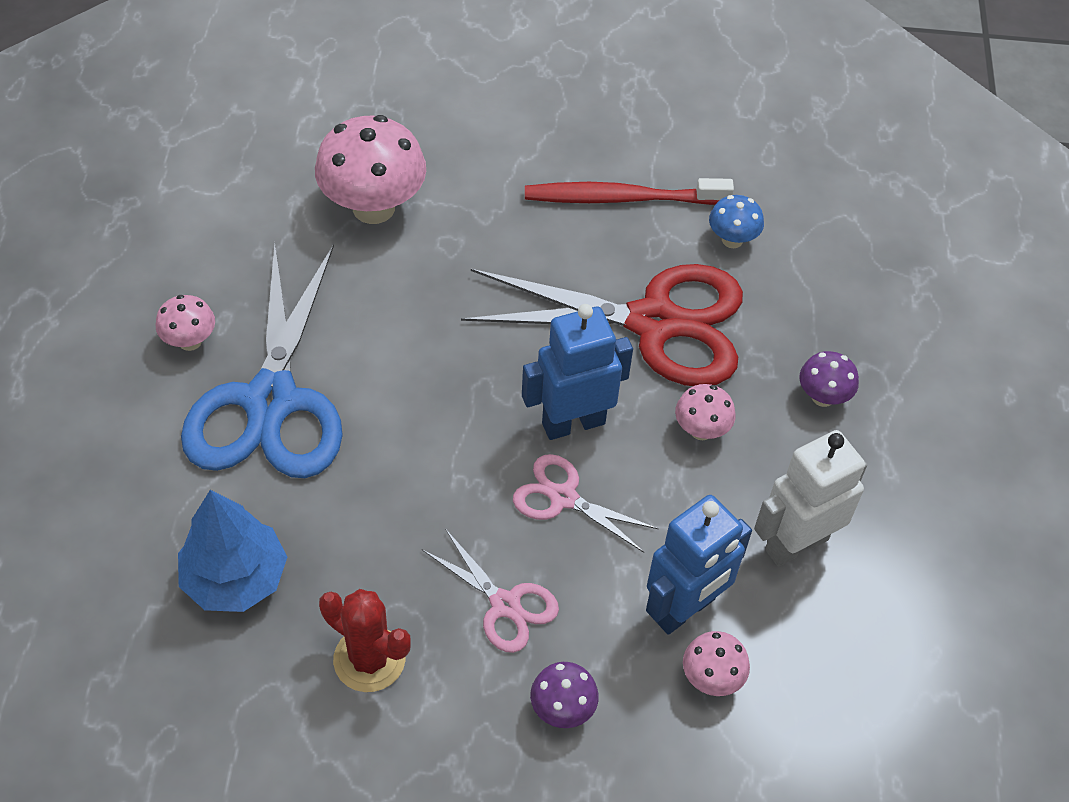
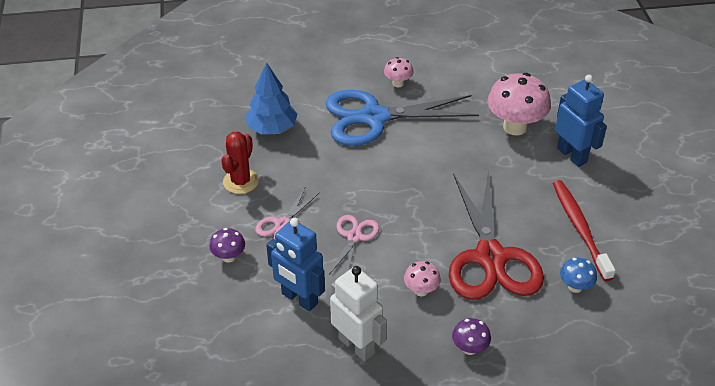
camera: 80 degrees right, 10 degrees down
(573, 423) = (404, 233): blue robot -> blue robot (572, 155)
(711, 678) = (259, 316): pink mushroom -> none

